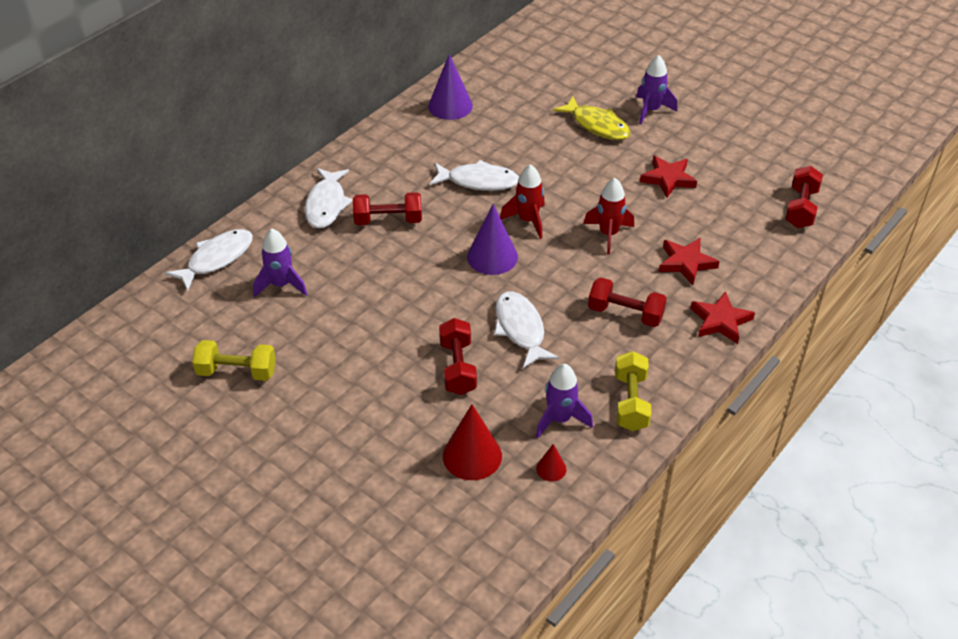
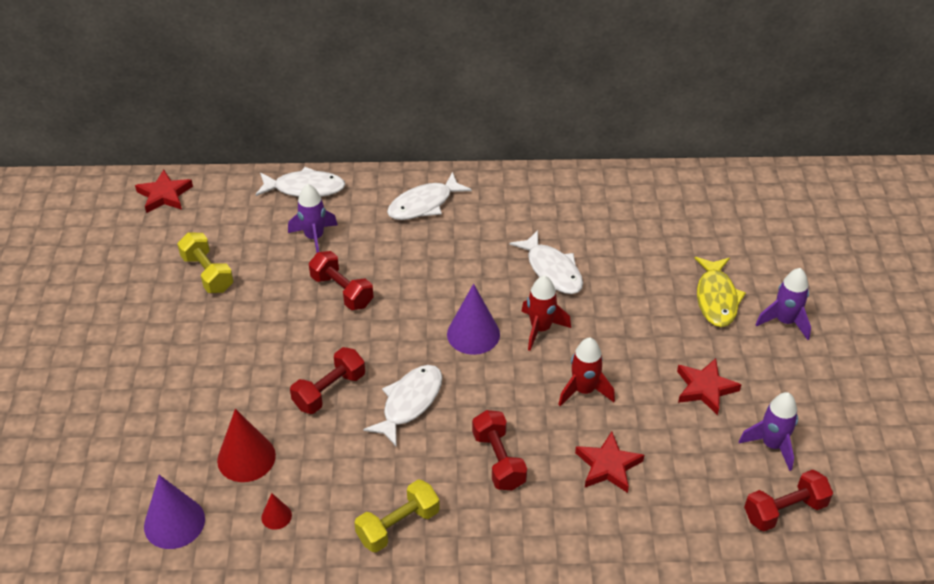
camera: 50 degrees right, 0 degrees up
(388, 220) = (446, 248): red dumbbell -> red dumbbell (342, 291)
(450, 106) = (622, 195): purple cone -> purple cone (174, 522)
(560, 419) = (334, 489): purple rocket -> purple rocket (772, 445)
(720, 321) = (560, 534): red star -> red star (164, 195)

